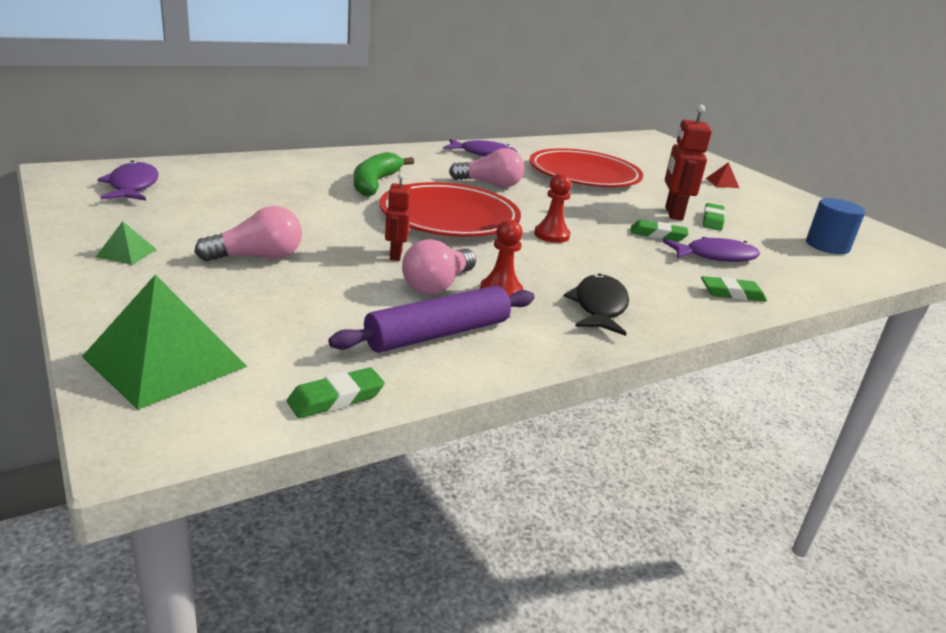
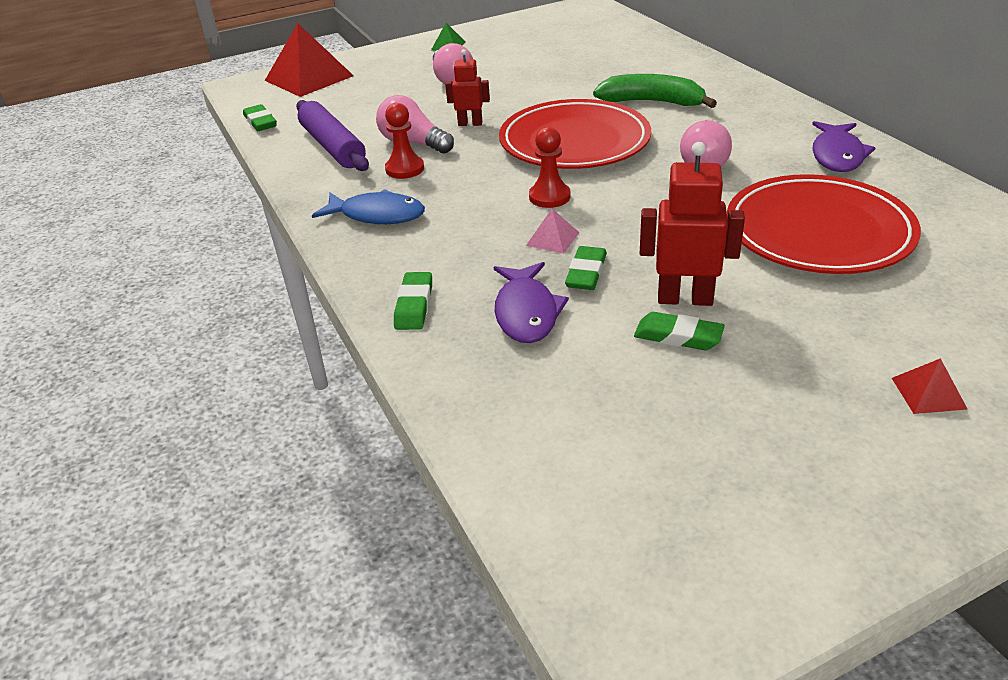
camera: 100 degrees right, 10 degrees up
(133, 186) = (572, 25): purple fish -> none
(165, 361) = (309, 78): green pyramid -> red pyramid
(599, 307) = (377, 215): black fish -> blue fish
(616, 240) = (552, 239): none -> pink pyramid
(827, 246) = (620, 459): blue cylinder -> none

